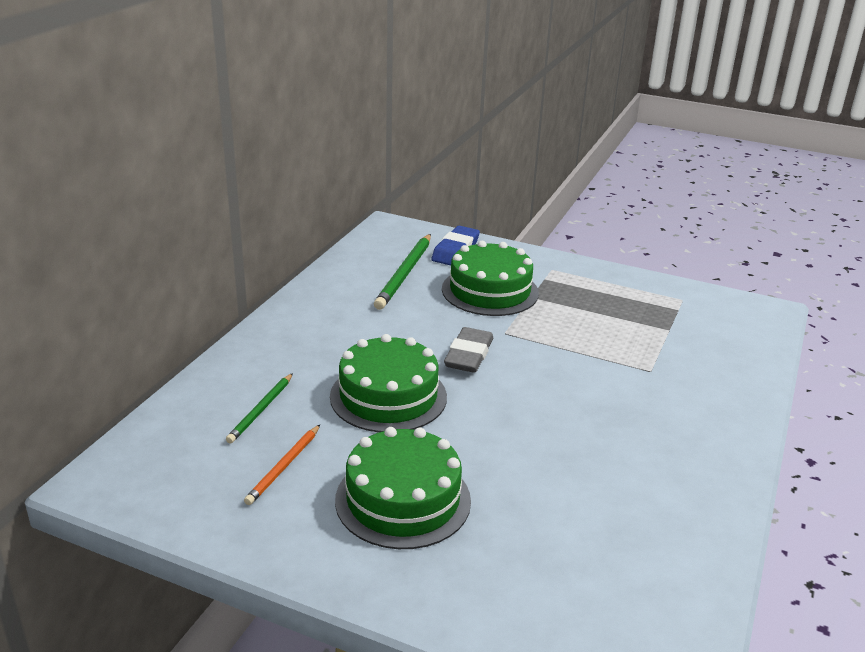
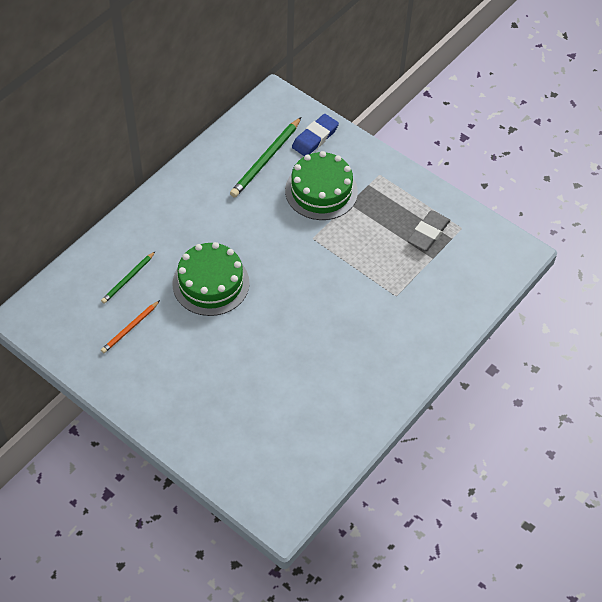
camera: 15 degrees right, 25 degrees up
(403, 500) = (190, 368): green cake -> none
(468, 355) = (278, 255): grey eraser -> grey eraser (428, 233)

